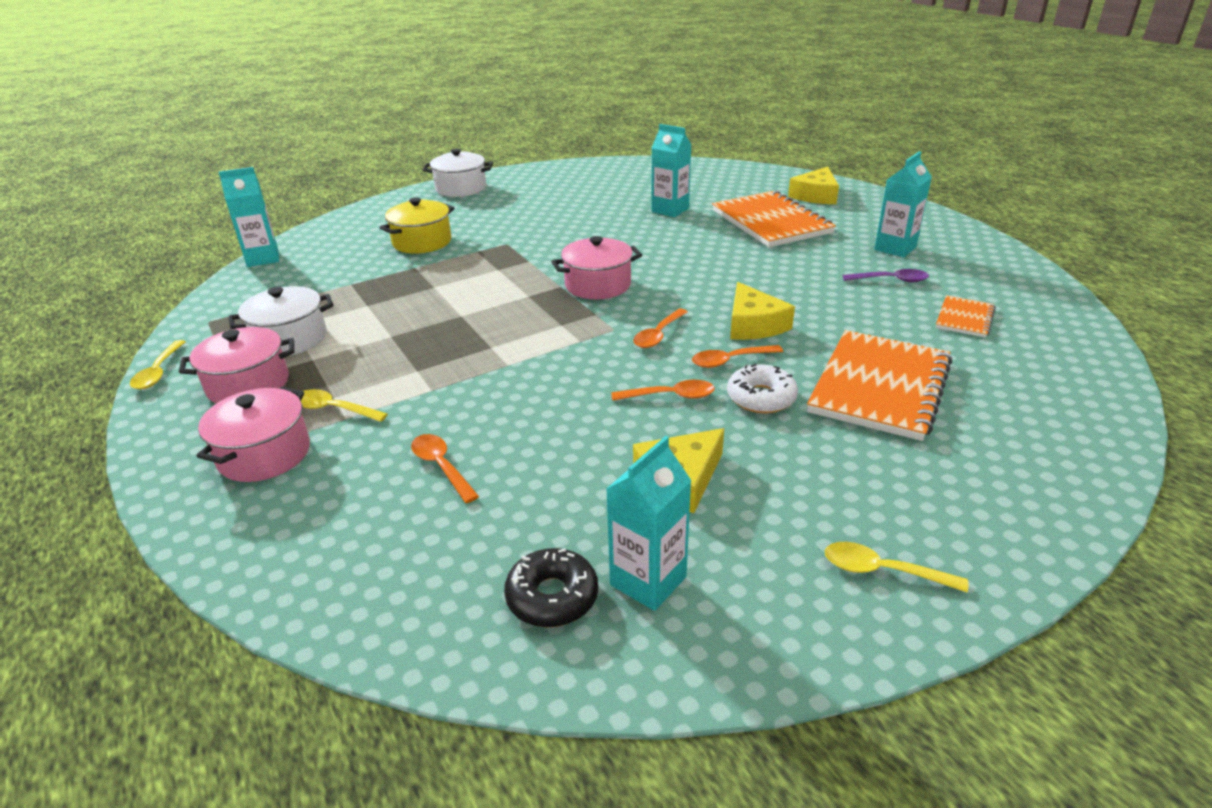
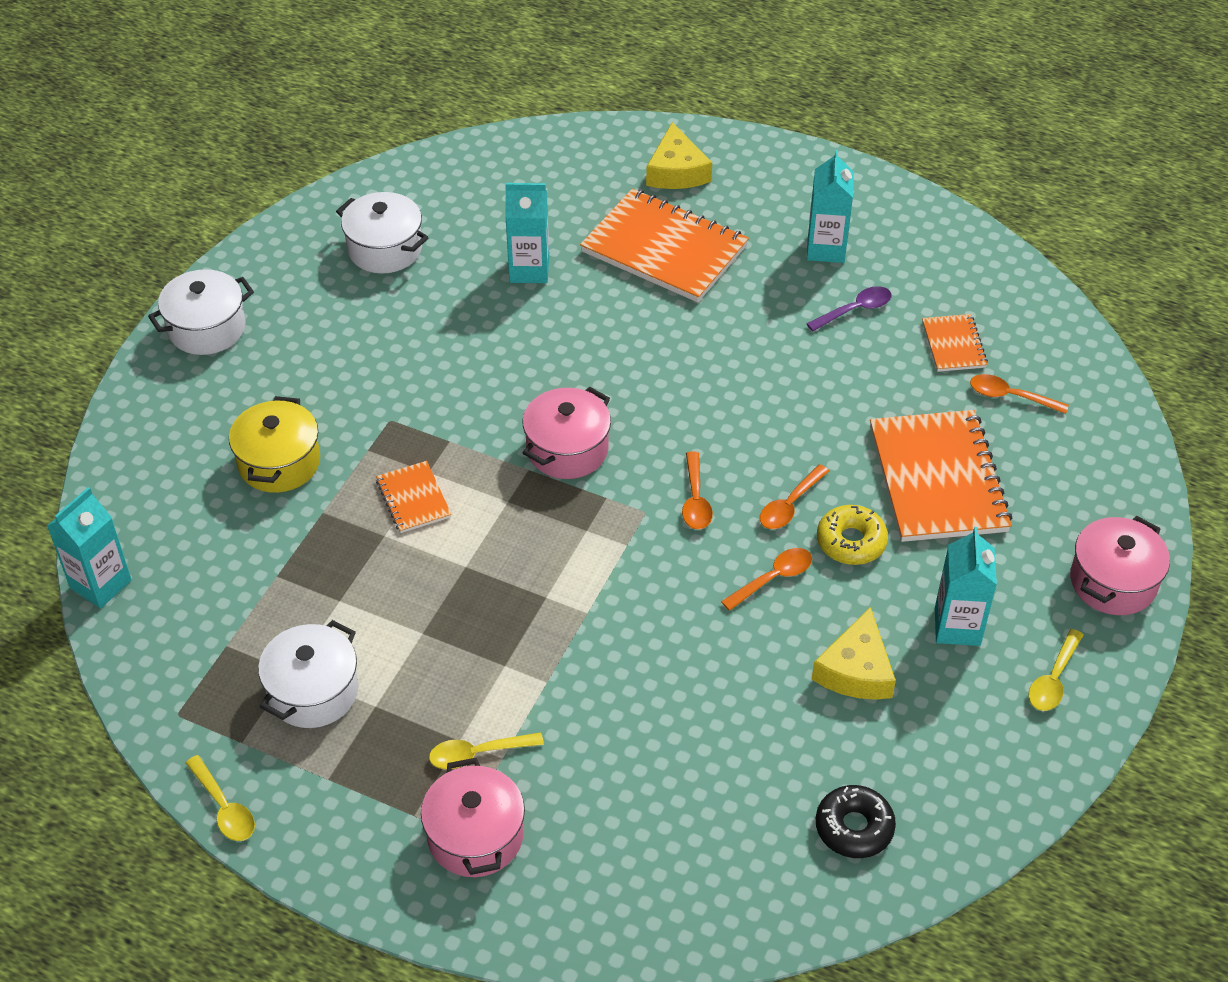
camera: 35 degrees left, 15 degrees up
(248, 385) = (350, 771): pink pot -> pink pot (1113, 582)
(441, 467) = (651, 762): orange spoon -> orange spoon (1010, 396)
(473, 277) = (413, 499): none -> orange notebook
(594, 184) = (385, 249): none -> white pot
(648, 581) = (908, 776): turquoise carton -> turquoise carton (957, 626)
(753, 324) = (773, 442): yellow cheese -> none
(761, 398) = (851, 542): white donut -> yellow donut
(882, 571) = (1053, 679): yellow spoon -> yellow spoon turned 45 degrees counterclockwise

